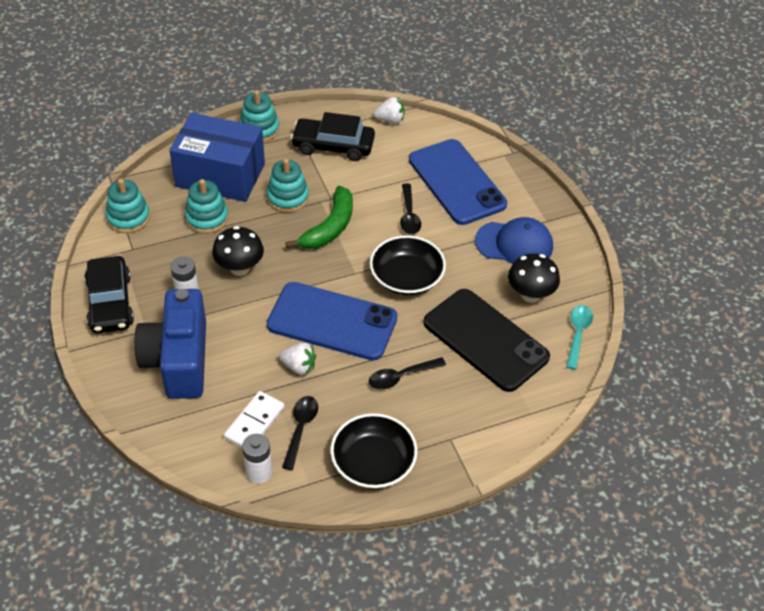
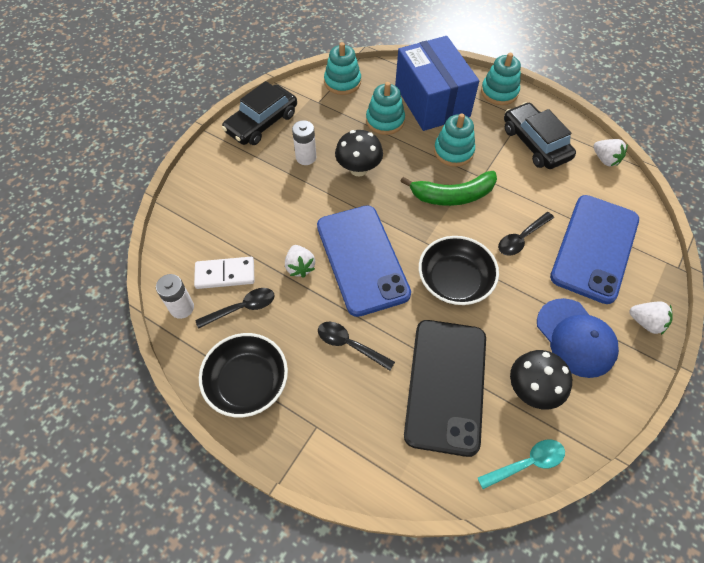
camera: 55 degrees right, 10 degrees up
(178, 360) = (244, 191): blue camera -> none
(536, 200) = (646, 322): none -> white strawberry

